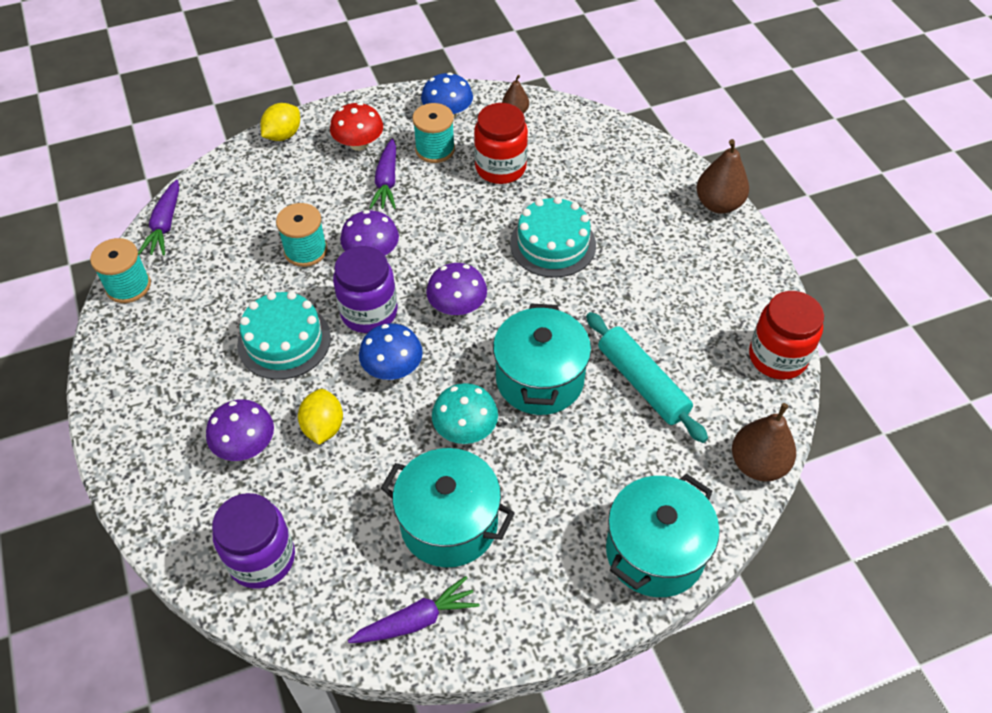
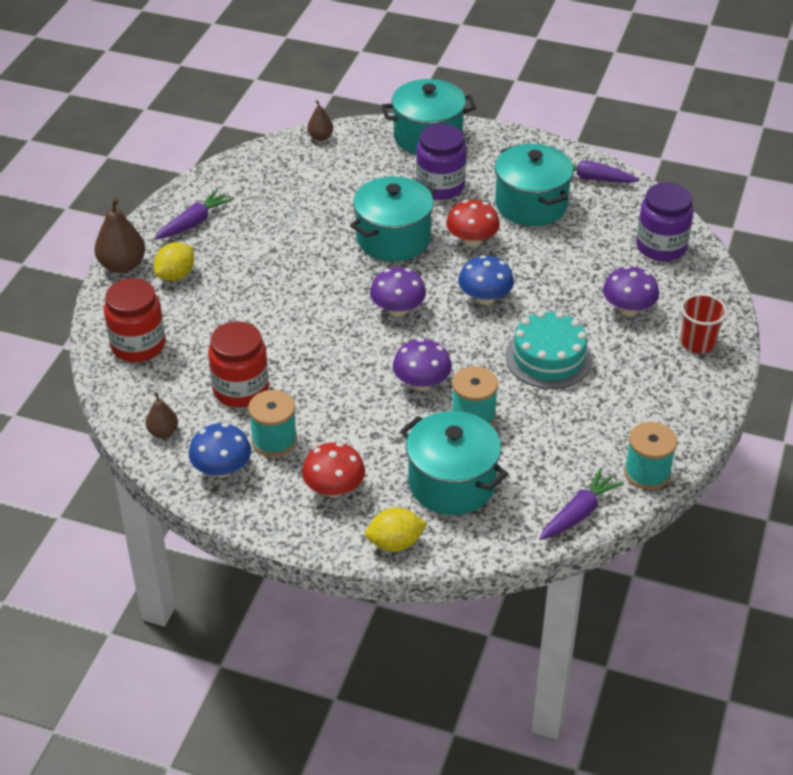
camera: 140 degrees left, 10 degrees down
(151, 447) = (697, 342): none -> red cup
(278, 193) = (452, 483): none -> turquoise pot
(323, 427) = (565, 290): yellow lemon -> yellow lemon (176, 275)
(369, 312) = (466, 342): purple jar -> purple jar (440, 186)
(387, 181) = (347, 436): purple carrot -> purple carrot (194, 223)
(465, 429) = (472, 240): turquoise mushroom -> red mushroom
(553, 244) = (278, 309): turquoise cake -> none
(642, 383) = (332, 202): turquoise rolling pin -> none
(757, 464) = (320, 137): brown pear -> brown pear, size x0.58
(777, 357) = (231, 170): red jar -> red jar (138, 345)

